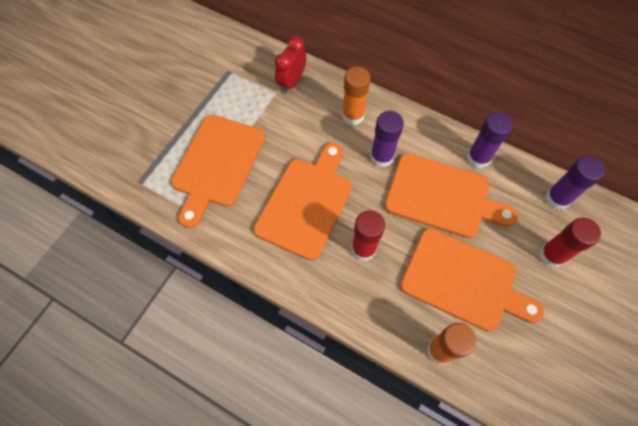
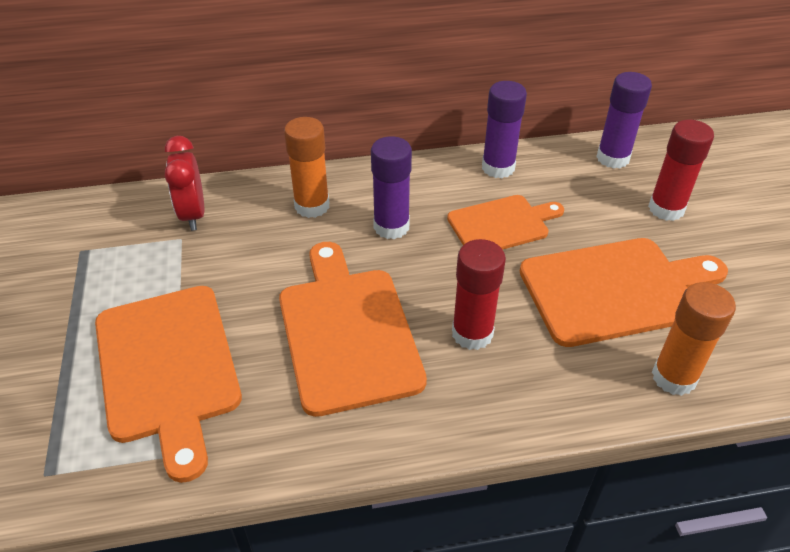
camera: 40 degrees left, 20 degrees down
(442, 197) = (502, 224): orange cutting board -> orange cutting board, size x0.62

